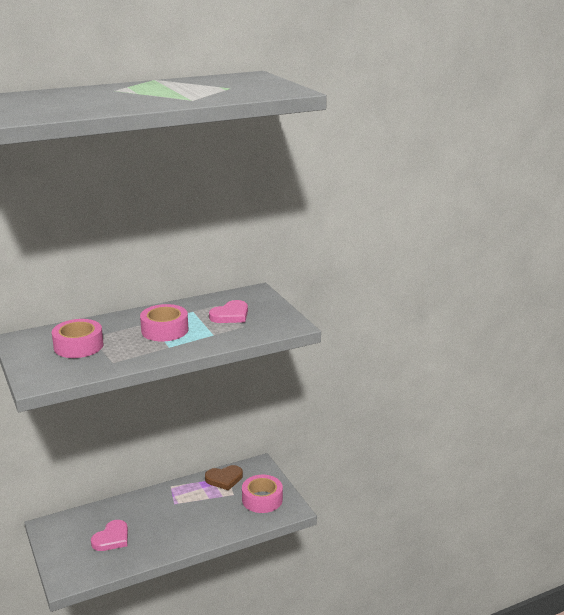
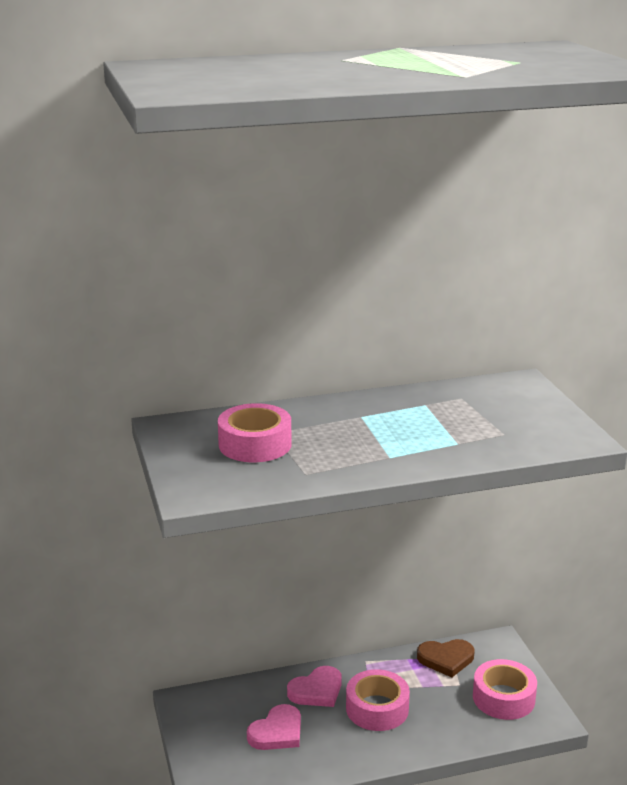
camera: 10 degrees right, 0 degrees up
(165, 330) = (383, 430): pink tape -> pink tape (377, 709)
(230, 315) = (483, 415): pink heart -> pink heart (317, 690)

